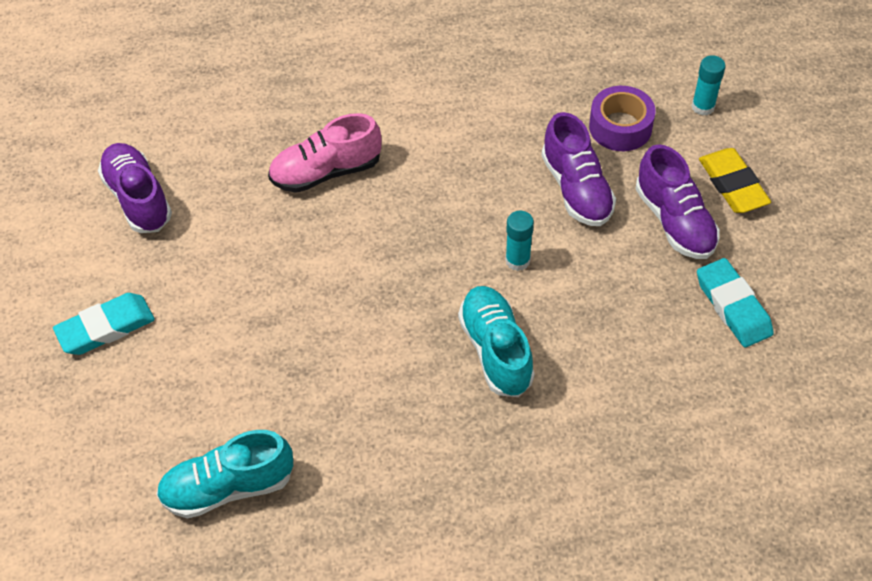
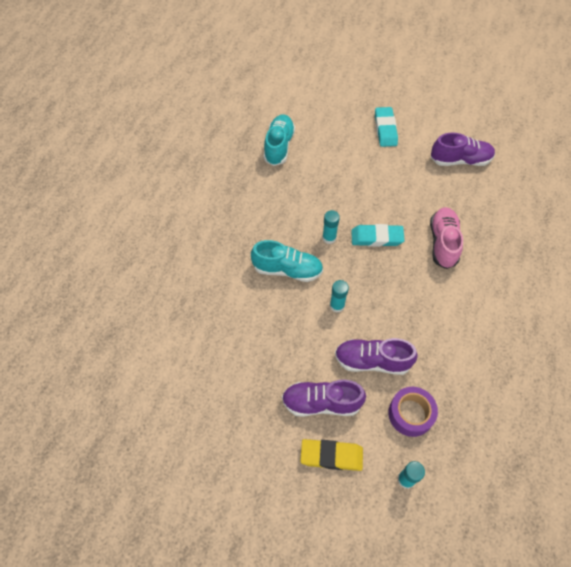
camera: 115 degrees right, 5 degrees up
(400, 318) = (329, 238): none -> turquoise glue stick
(733, 306) = (247, 399): turquoise eraser -> turquoise eraser (376, 238)

